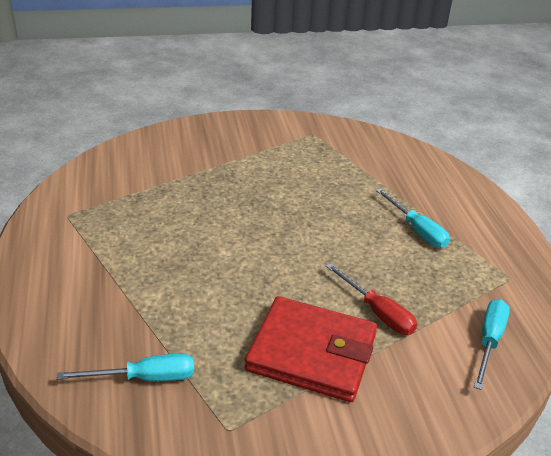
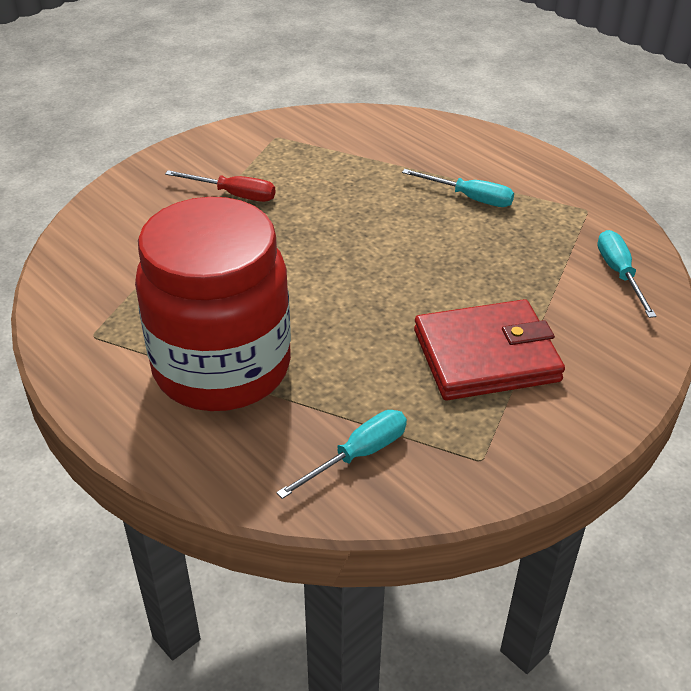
camera: 30 degrees left, 5 degrees up
(120, 272) = (222, 367): none -> red jar
(377, 312) = (507, 291): red screwdriver -> red screwdriver (233, 195)

